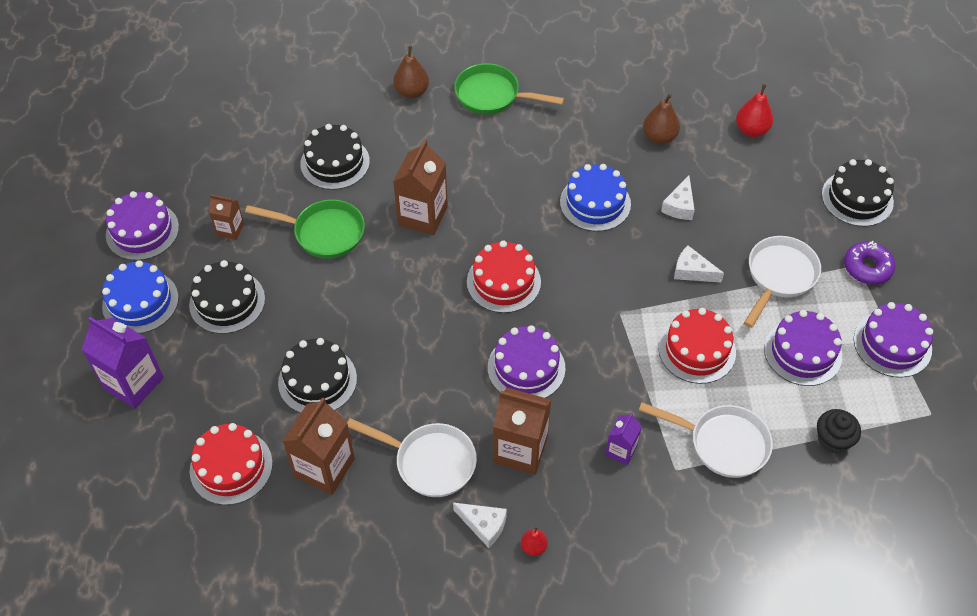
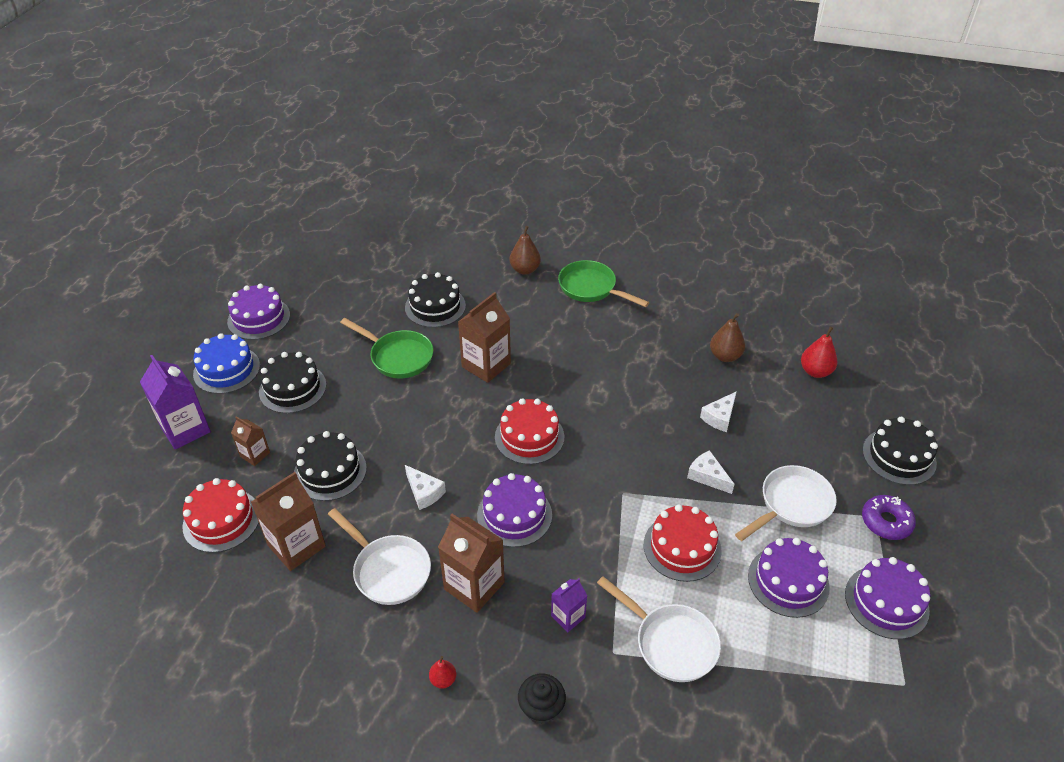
camera: 20 degrees right, 10 degrees down
(230, 229) = (325, 335): brown carton -> brown carton (255, 454)
(484, 525) = (407, 643): white cheese -> white cheese (424, 492)
(595, 203) = (642, 394): blue cake -> none
(833, 439) = (787, 676): black cupcake -> black cupcake (541, 707)

